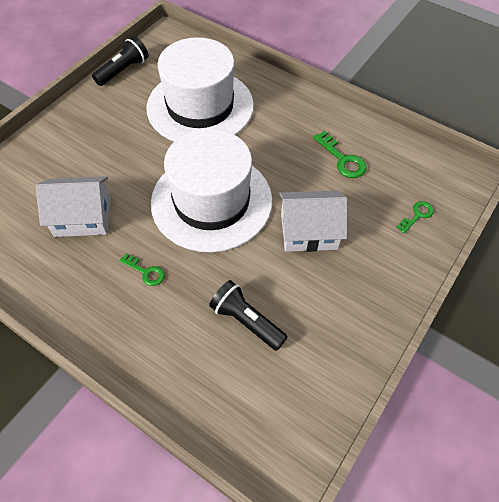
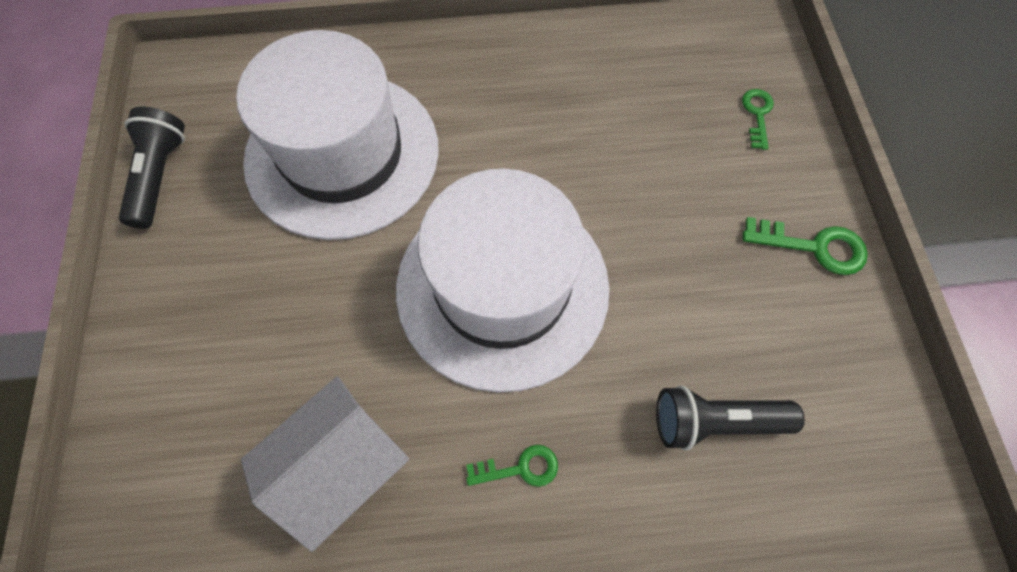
camera: 40 degrees left, 10 degrees up
(309, 231) = (663, 232): white house -> none
(342, 159) = (605, 100): green key -> green key (813, 246)

